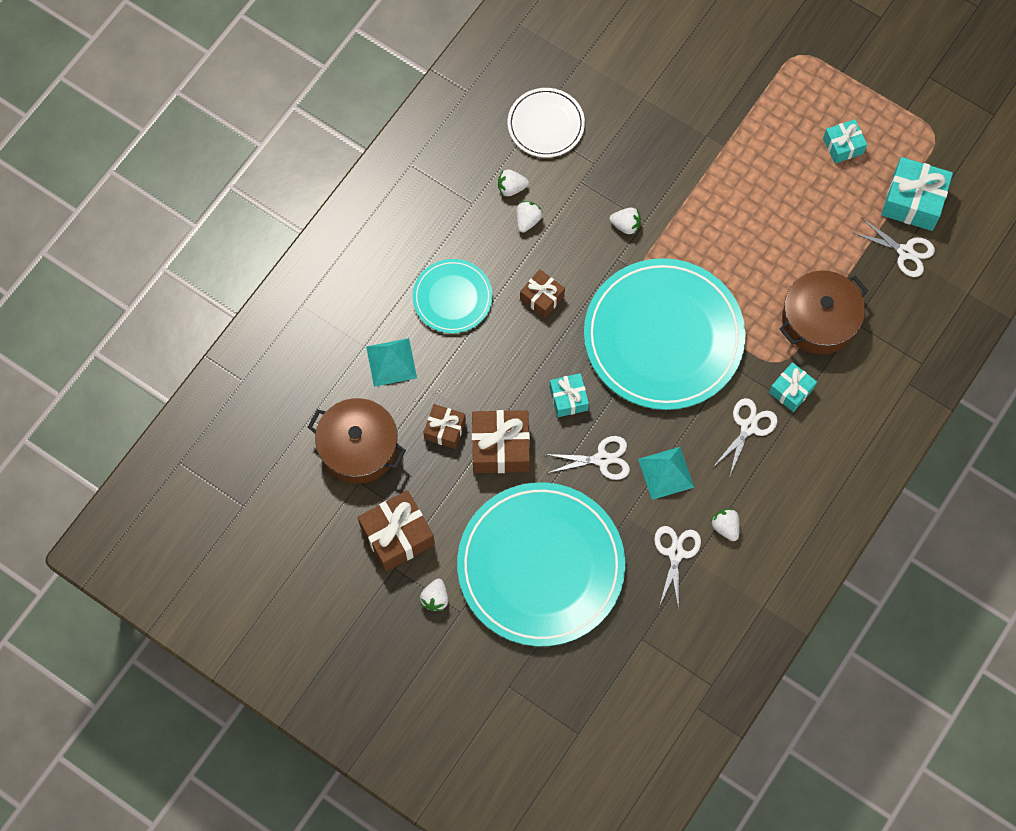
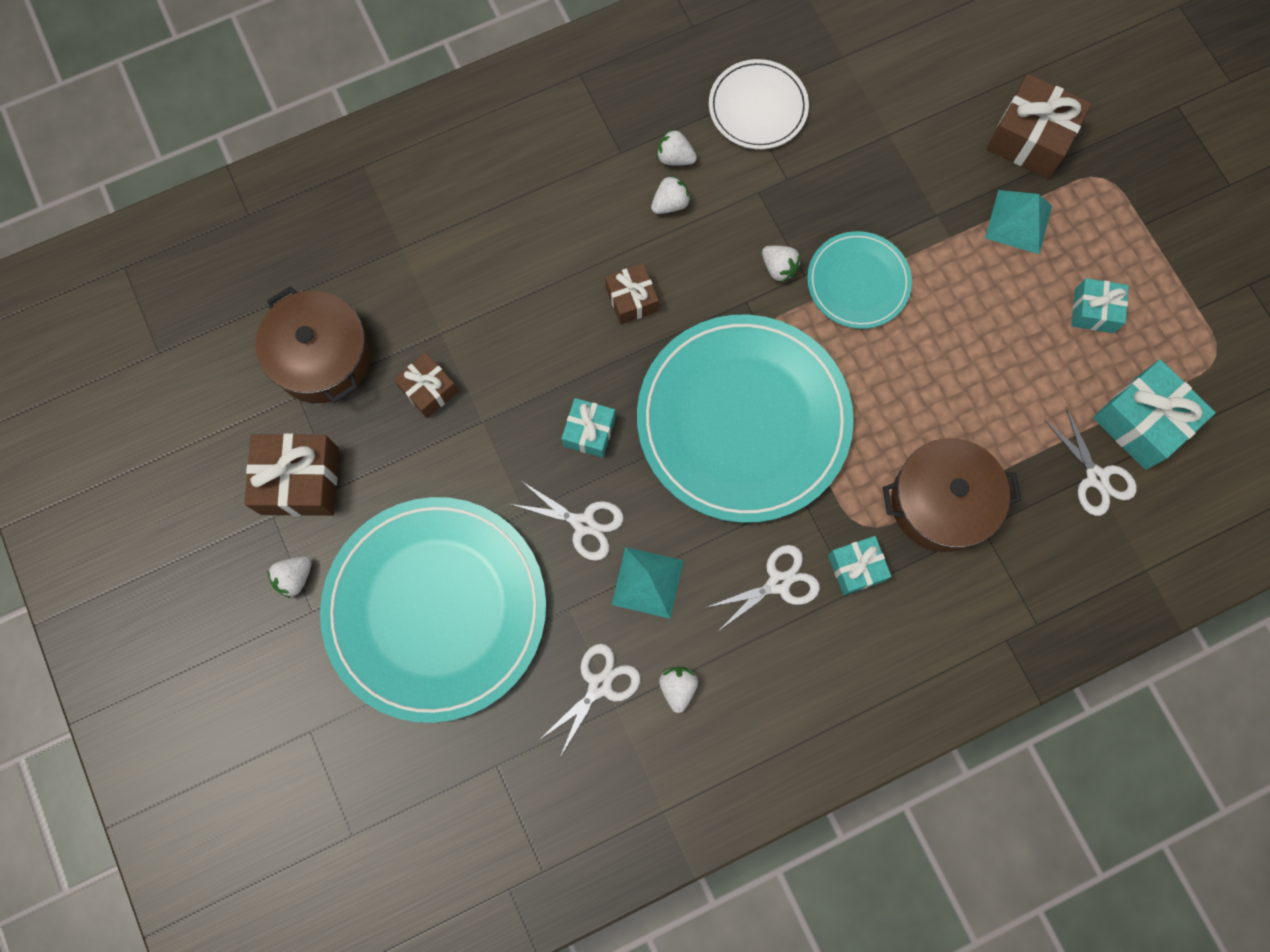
camera: 30 degrees right, 5 degrees up
(391, 362) = (419, 281): turquoise pyramid -> turquoise pyramid (1018, 222)
(452, 297) = (532, 245): turquoise plate -> turquoise plate (858, 282)
(500, 447) = (477, 445): brown gift -> brown gift (1030, 138)

